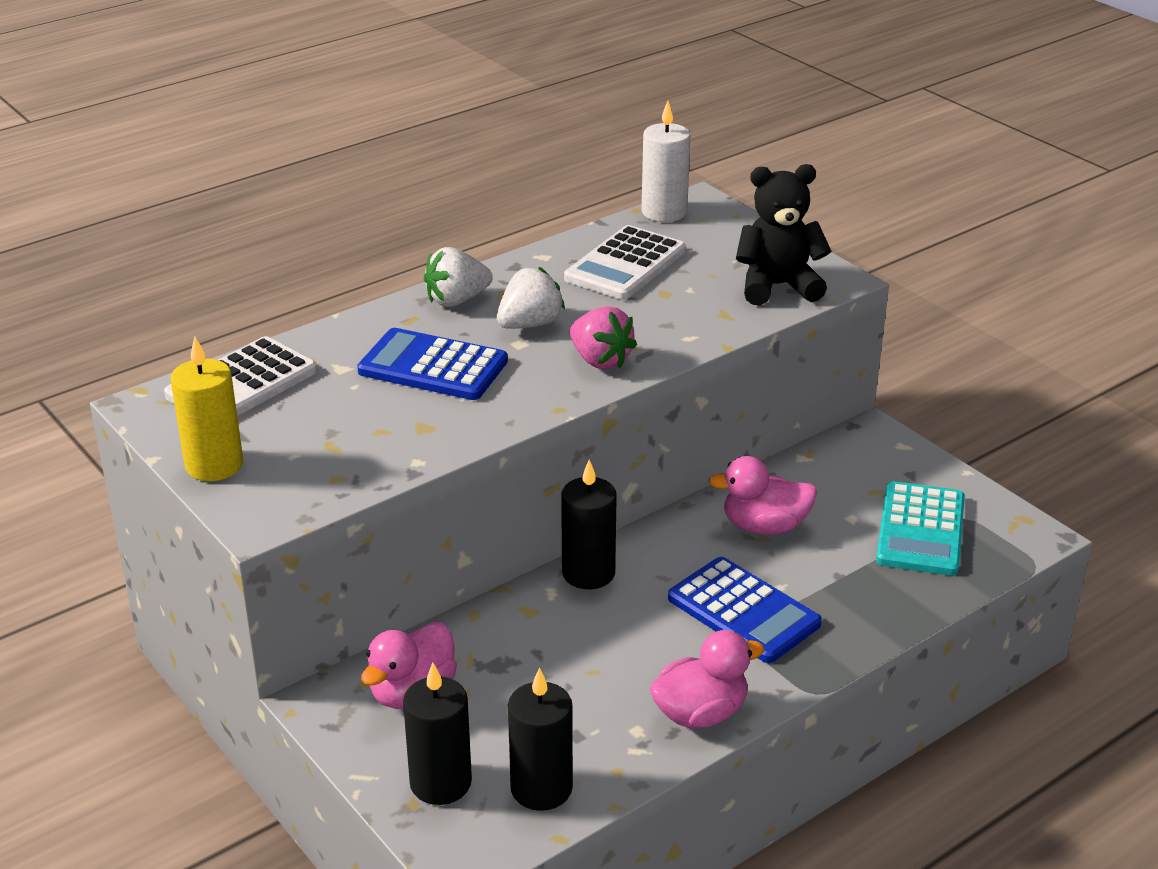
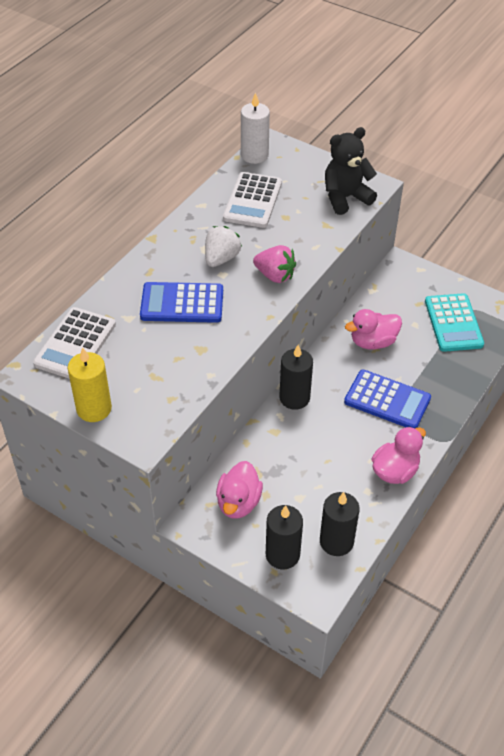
camera: 20 degrees left, 15 degrees up
(457, 300) = (169, 250): white strawberry -> none

